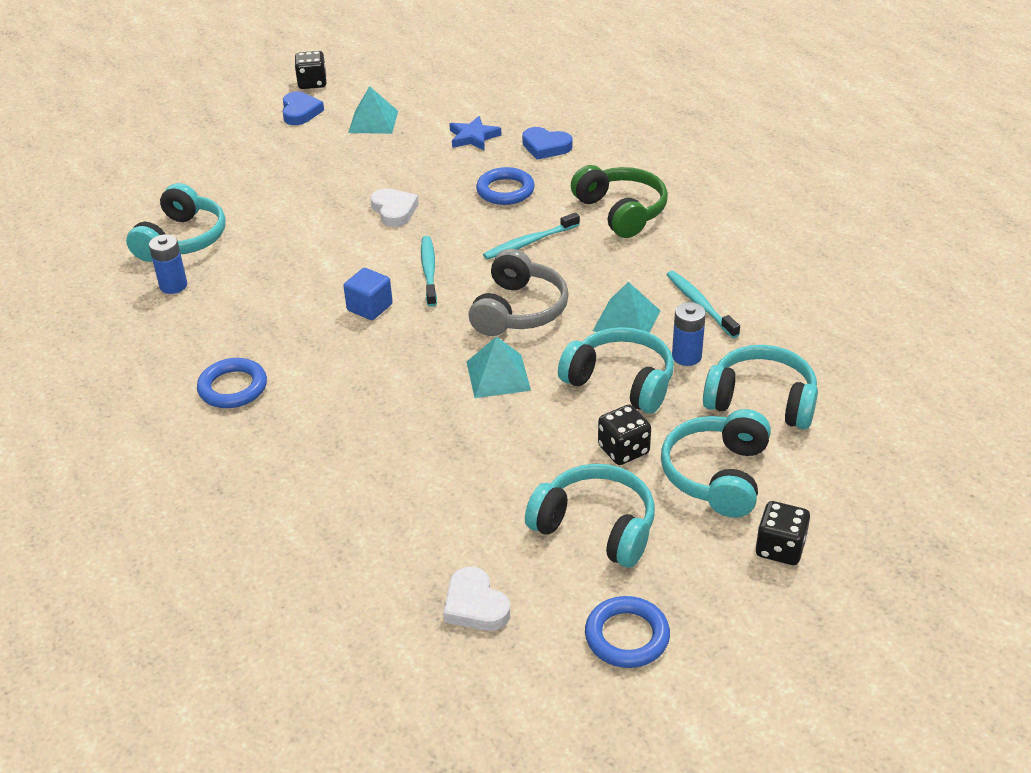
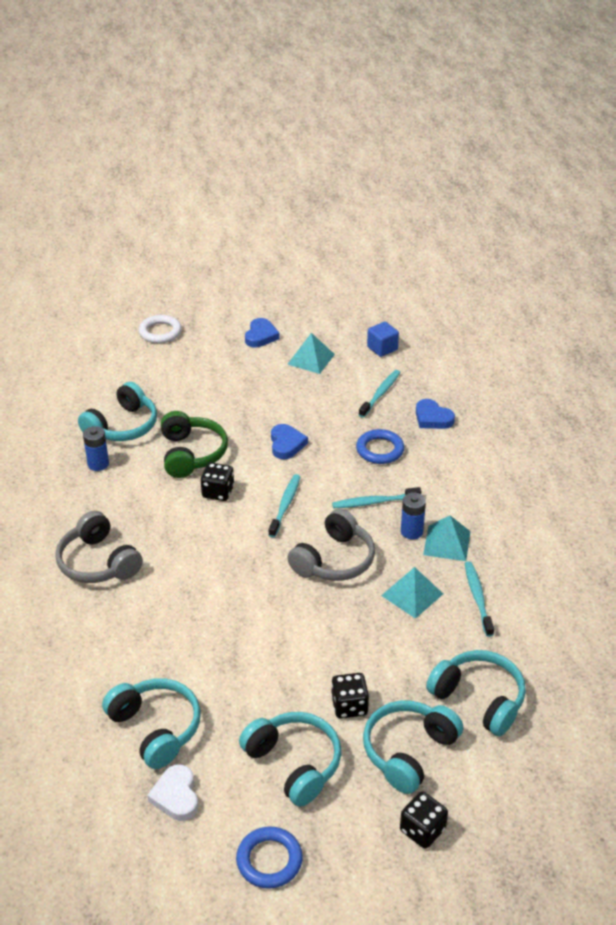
camera: 20 degrees right, 0 degrees up
(174, 134) = (160, 332): none -> white ring
(233, 387) = (98, 562): blue ring -> grey headphones
(312, 83) = (282, 311): black dice -> black dice (218, 492)
(369, 307) = (226, 524): blue cube -> blue cube (382, 348)
(394, 210) = (286, 444): white heart -> blue heart
(473, 137) = (380, 394): blue star -> turquoise toothbrush
(498, 375) = (289, 612): turquoise pyramid -> turquoise pyramid (447, 543)
(620, 382) = (378, 647): turquoise headphones -> turquoise headphones (156, 728)
(621, 212) = (460, 495): green headphones -> green headphones (191, 454)
(686, 356) = (441, 641): blue battery -> blue battery (411, 531)

